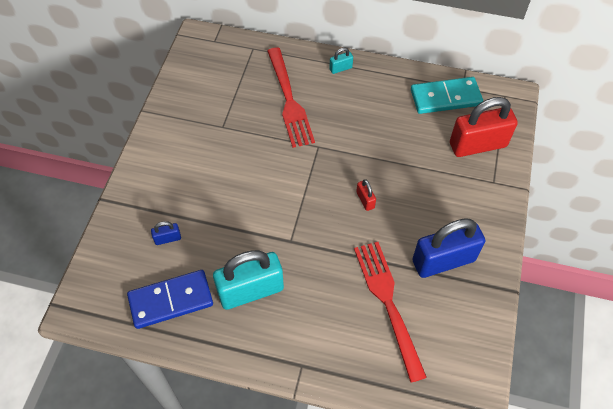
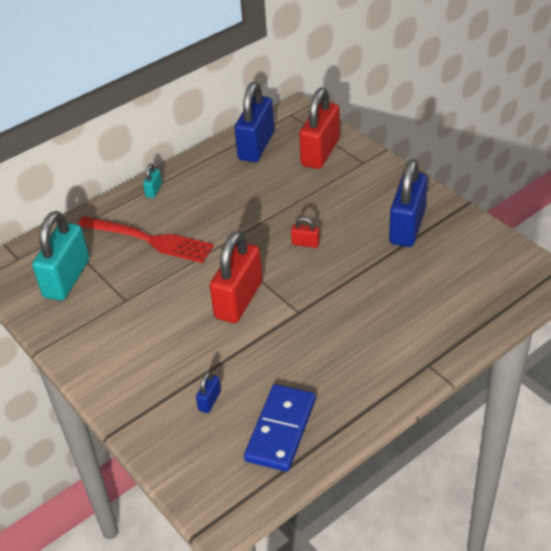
camera: 50 degrees left, 15 degrees down
(251, 291) = (324, 364): turquoise padlock -> turquoise padlock (67, 278)
(273, 194) = (239, 300): none -> red padlock
(388, 303) = (416, 279): red fork -> none
(445, 98) = (256, 146): turquoise domino -> blue padlock

